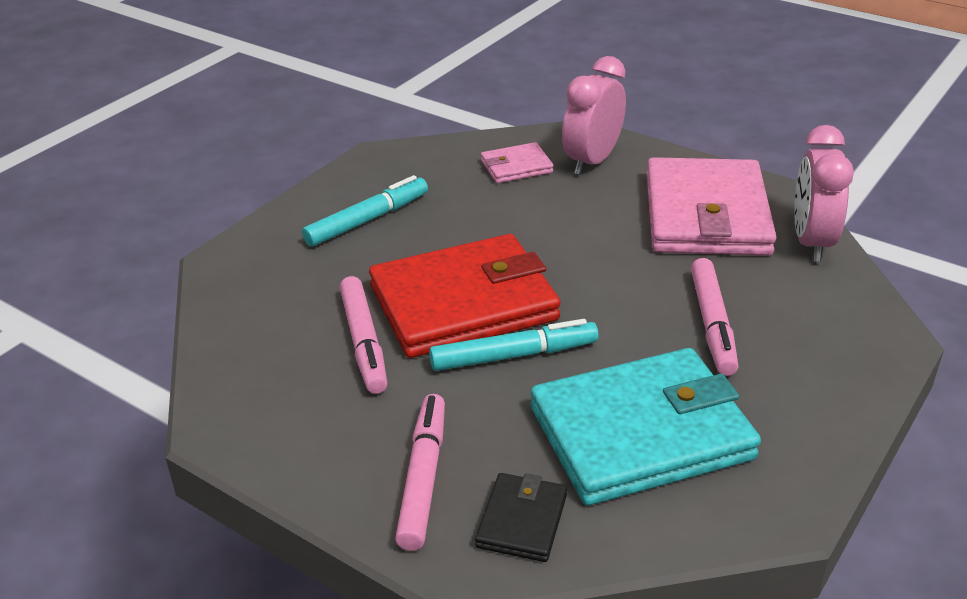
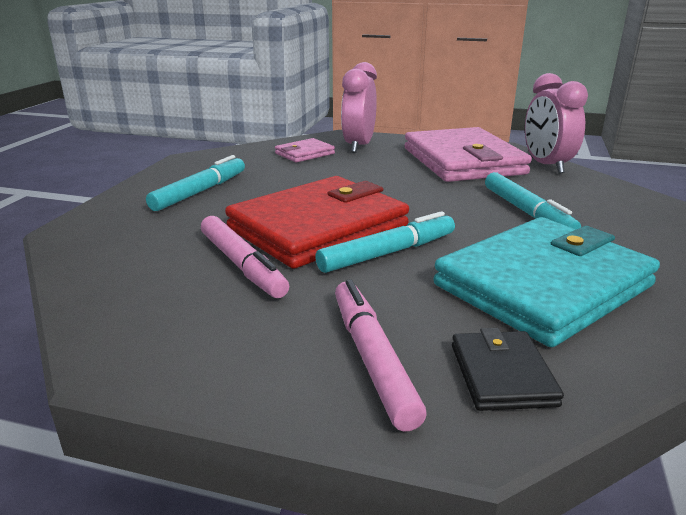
camera: 20 degrees left, 10 degrees down
(712, 324) = (527, 212): pink marker -> turquoise marker

